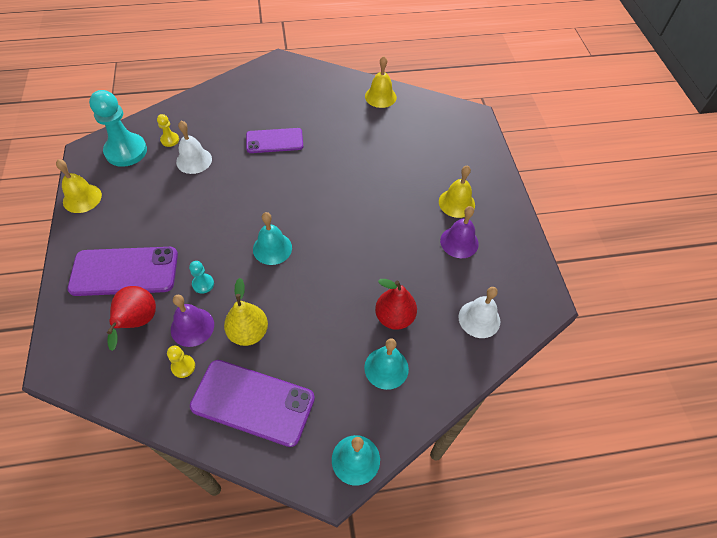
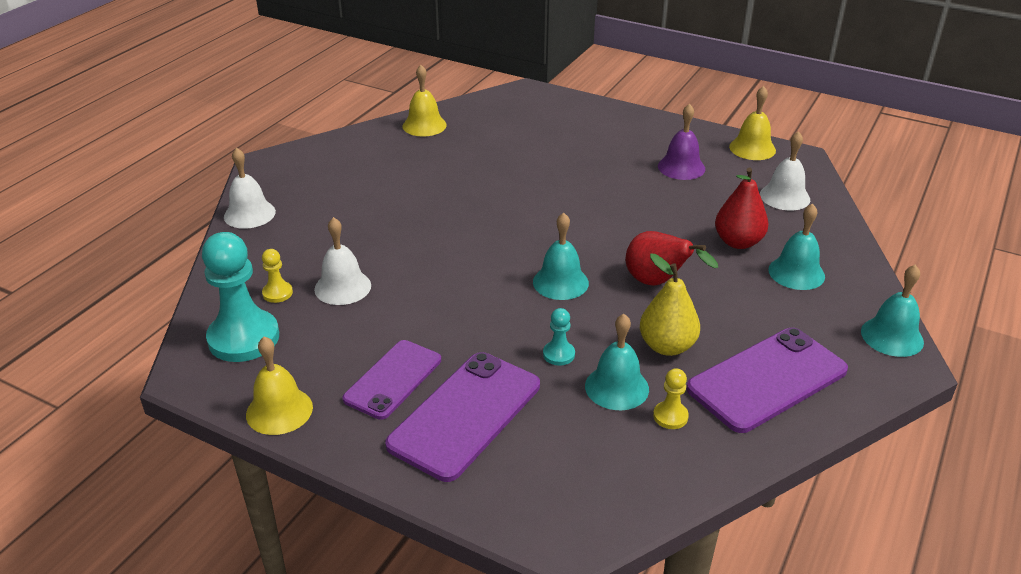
camera: 50 degrees left, 20 degrees down
(137, 322) = (564, 432): red pear -> red pear (657, 283)
(192, 327) = (616, 387): purple bell -> turquoise bell
(227, 87) = (249, 214): none -> white bell
(274, 141) = (394, 216): purple phone -> purple phone (393, 379)
(456, 203) = (630, 147): yellow bell -> yellow bell (752, 148)

